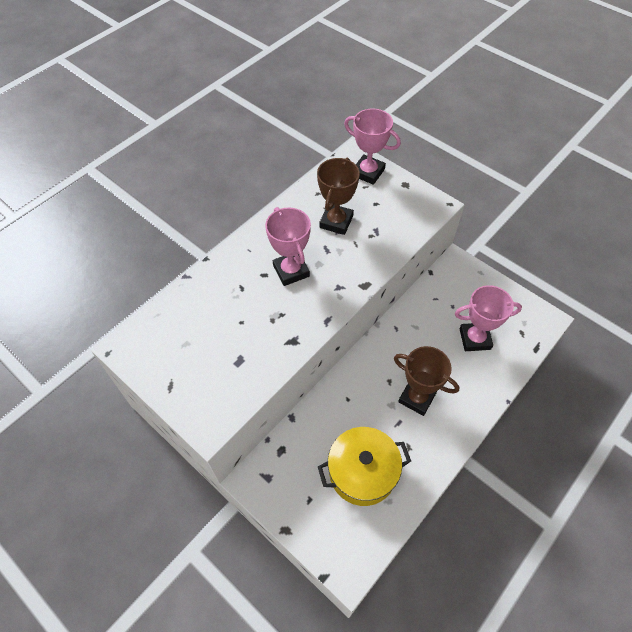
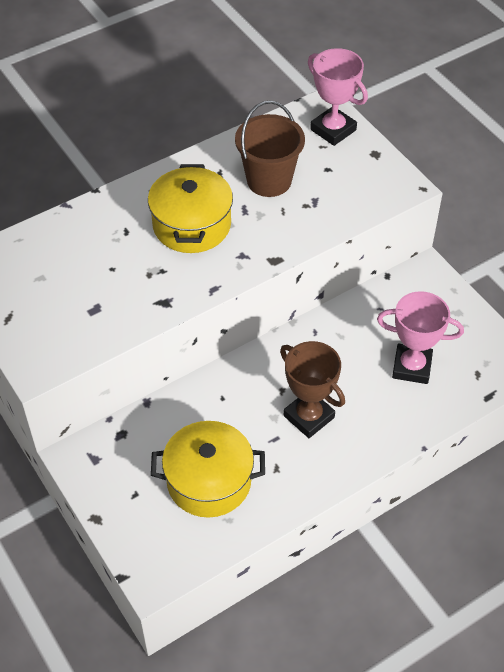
camera: 15 degrees right, 5 degrees down
(291, 271) = (192, 225): pink trophy -> yellow pot
(336, 222) = (269, 180): brown trophy -> brown bucket

